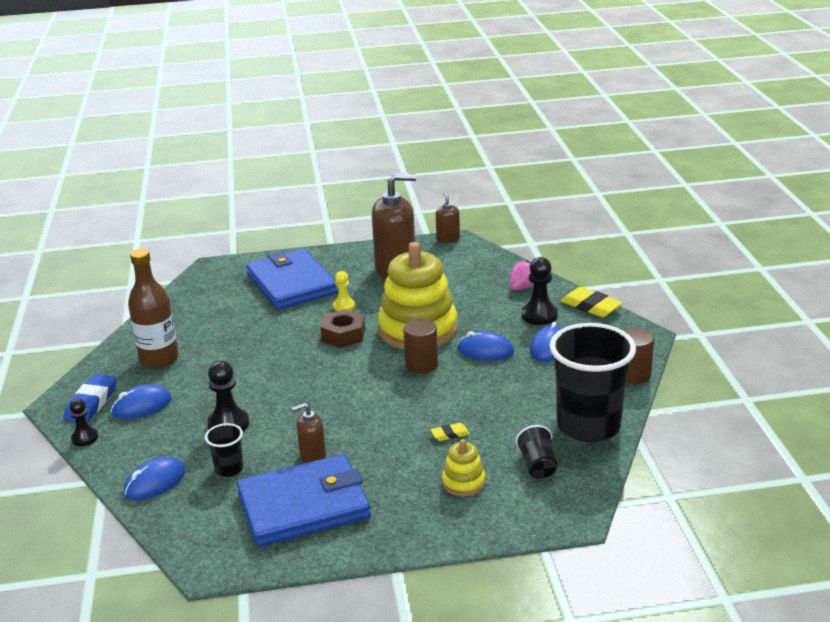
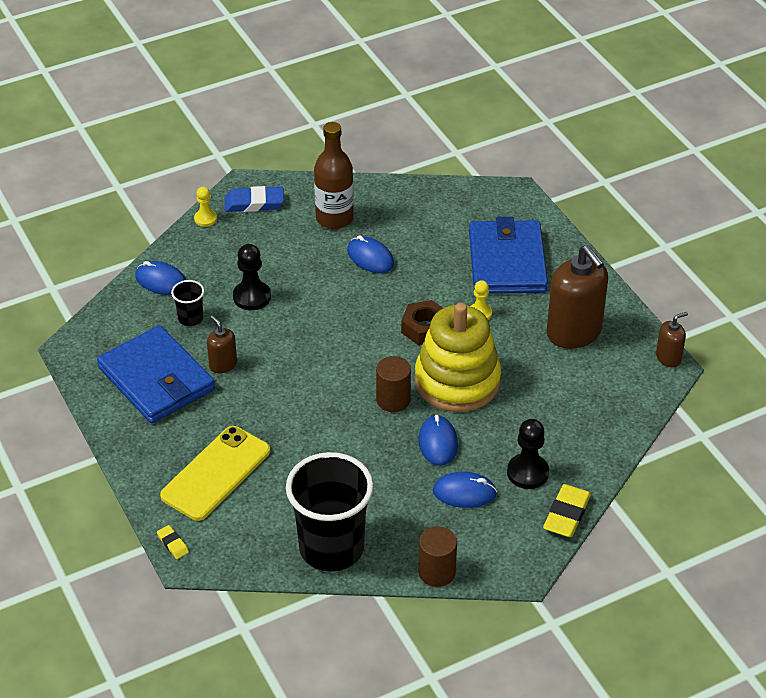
camera: 70 degrees right, 15 degrees up
(85, 438) = (205, 219): black pawn -> yellow pawn
(142, 406) = (260, 234): blue mouse -> blue mouse (370, 258)
(292, 284) = (507, 261): blue wallet -> blue wallet turned 45 degrees counterclockwise
(450, 434) = (284, 448): yellow eraser -> yellow eraser (173, 544)
(463, 482) = (216, 473): yellow stacking toy -> yellow phone
(523, 287) = (583, 447): pink strawberry -> none
(537, 465) = (256, 520): black cup -> none

